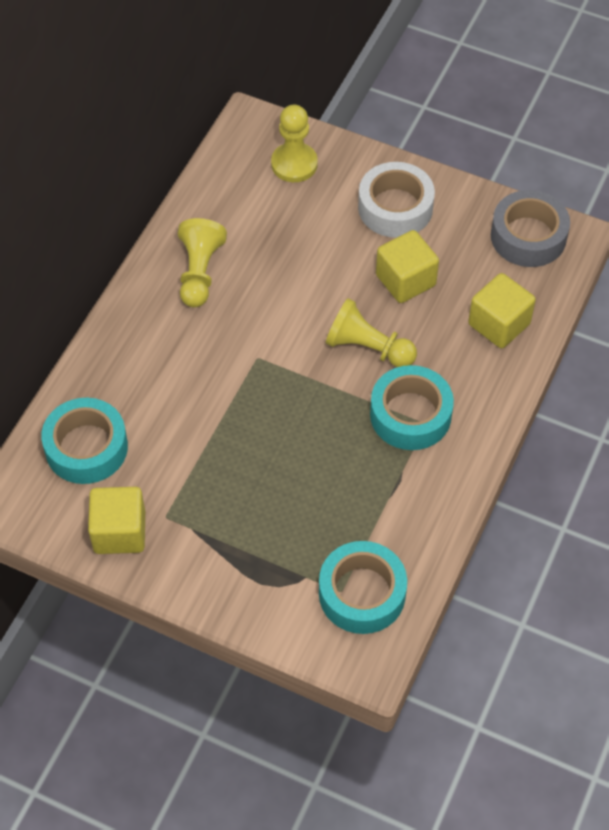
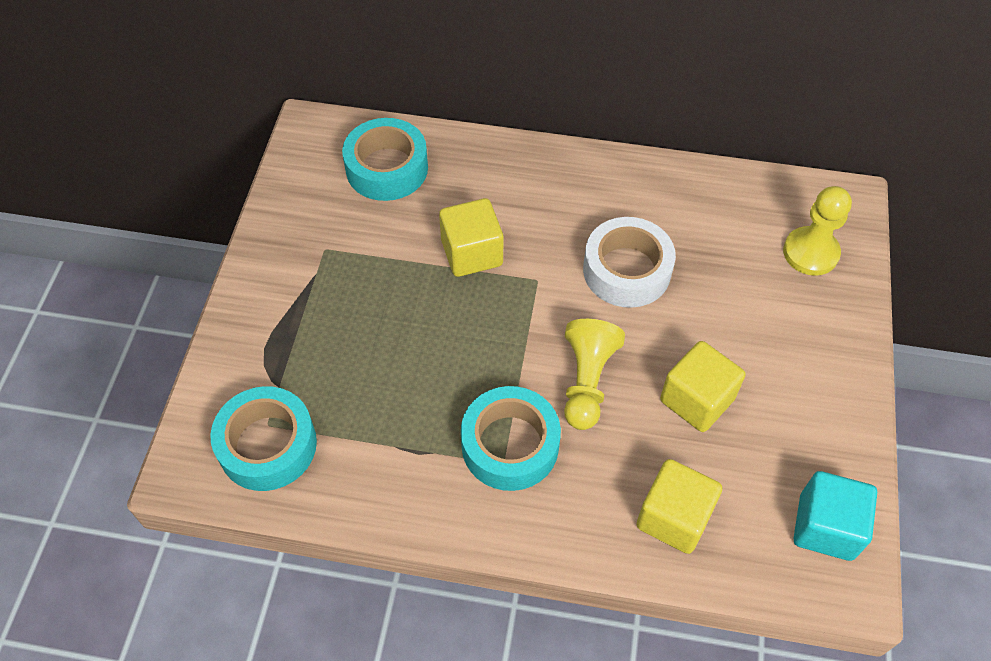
camera: 75 degrees right, 0 degrees up
(119, 532) = (299, 217): yellow cube -> yellow cube (472, 253)
(199, 272) = (626, 204): yellow pawn -> none
(395, 207) = (798, 366): white tape -> white tape (626, 270)
(528, 236) = (825, 527): grey tape -> turquoise cube

